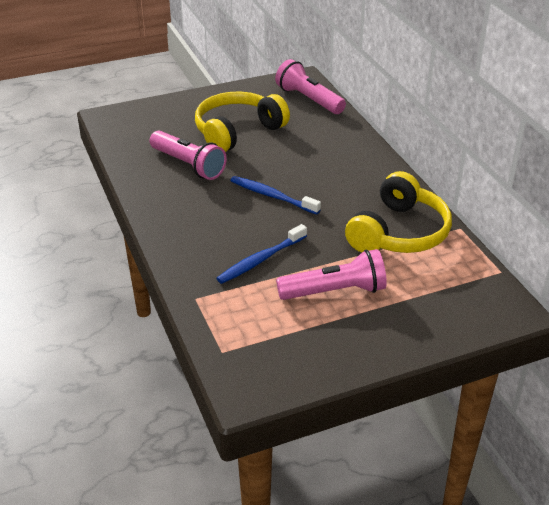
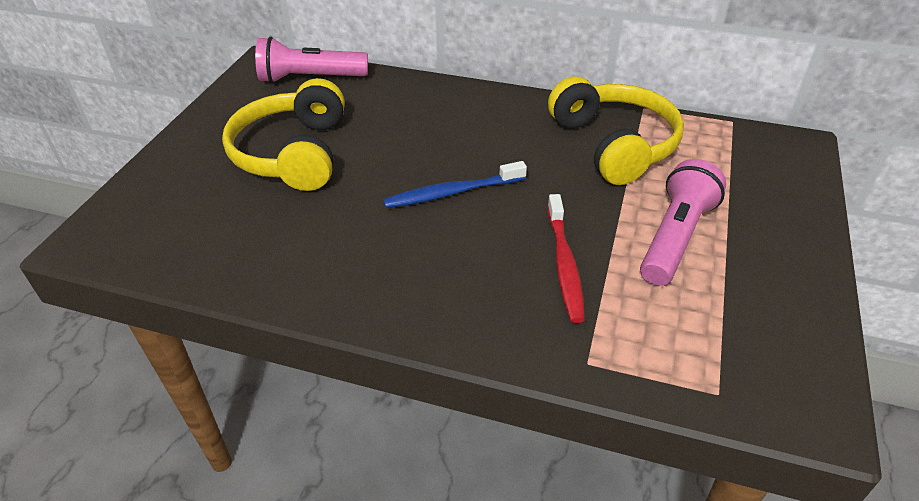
camera: 50 degrees left, 5 degrees up
(188, 165) = (303, 225): pink flashlight -> none
(260, 260) = (564, 264): blue toothbrush -> red toothbrush

